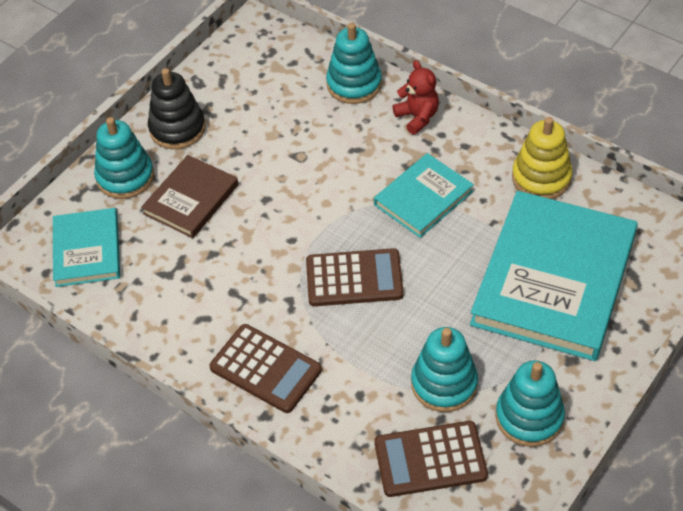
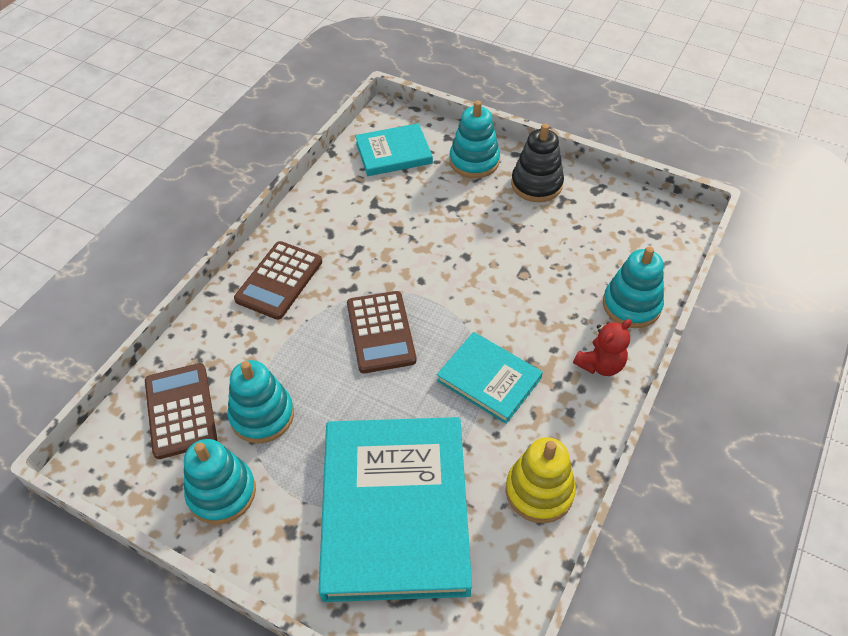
camera: 80 degrees right, 0 degrees up
(191, 199) = (457, 206): brown book -> none
(553, 279) = (395, 510): turquoise book -> turquoise book turned 75 degrees clockwise

